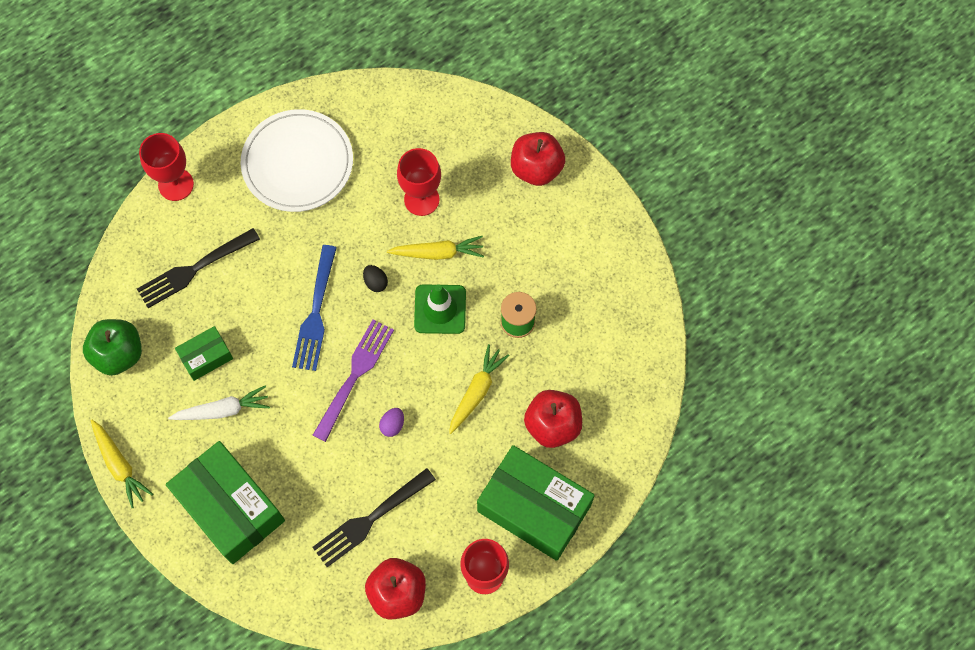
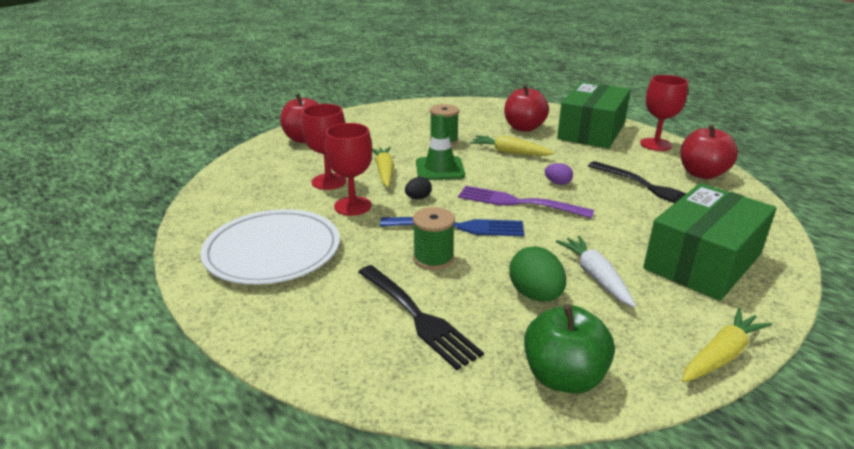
camera: 95 degrees left, 40 degrees down
(176, 184) = (284, 348): red goblet -> red goblet (352, 206)
(206, 357) = (535, 295): green box -> green egg
(268, 287) = (433, 258): none -> green spool

